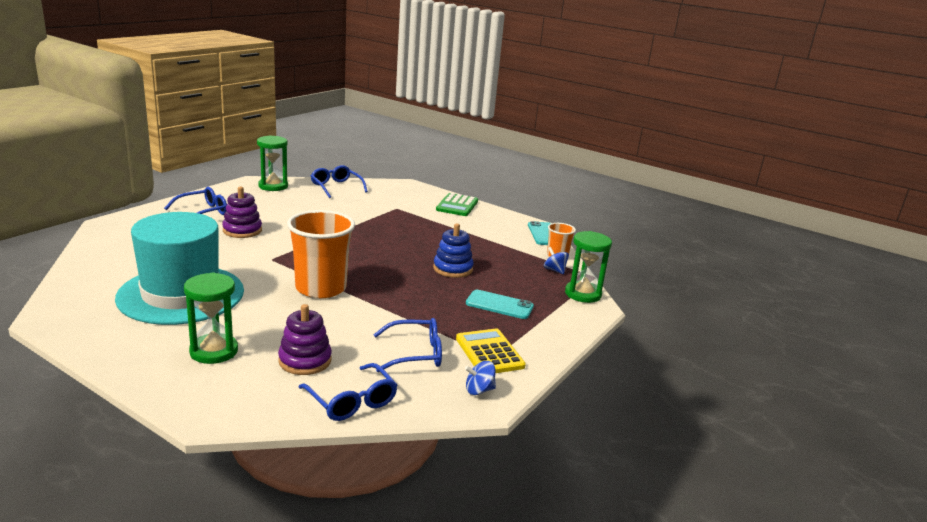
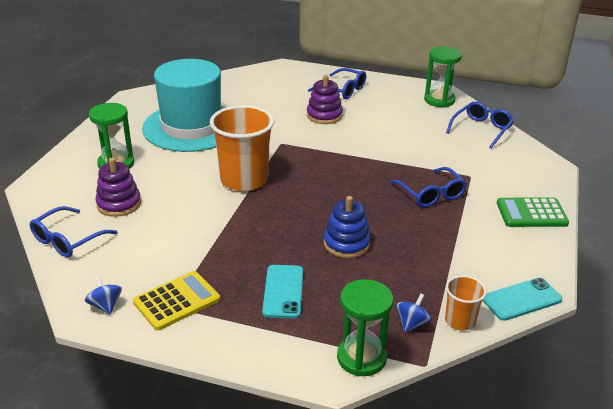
camera: 75 degrees right, 10 degrees up
(416, 353) = (154, 256): blue glasses -> blue glasses (431, 194)

